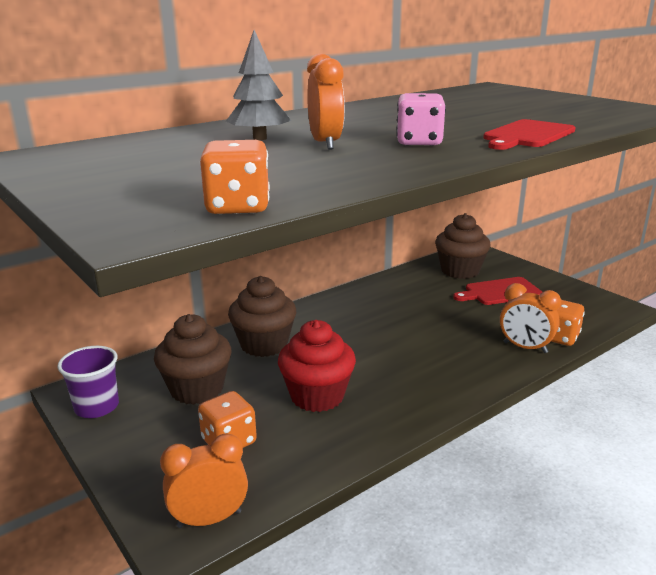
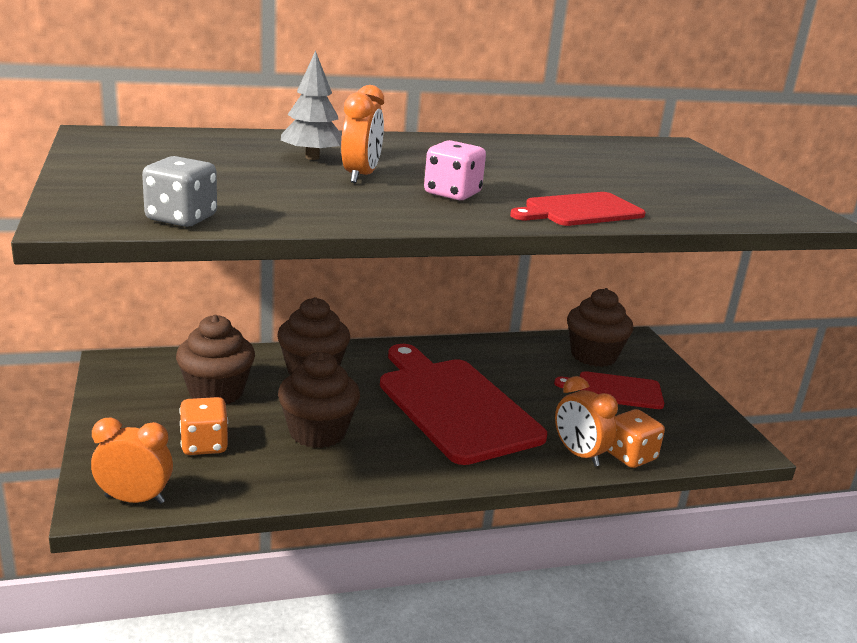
camera: 20 degrees right, 0 degrees up
(97, 407) = (122, 381): purple cup -> none
(238, 207) = (181, 218): orange dice -> grey dice
(317, 396) = (317, 432): red cupcake -> brown cupcake
(402, 338) = (454, 405): none -> red cutting board

